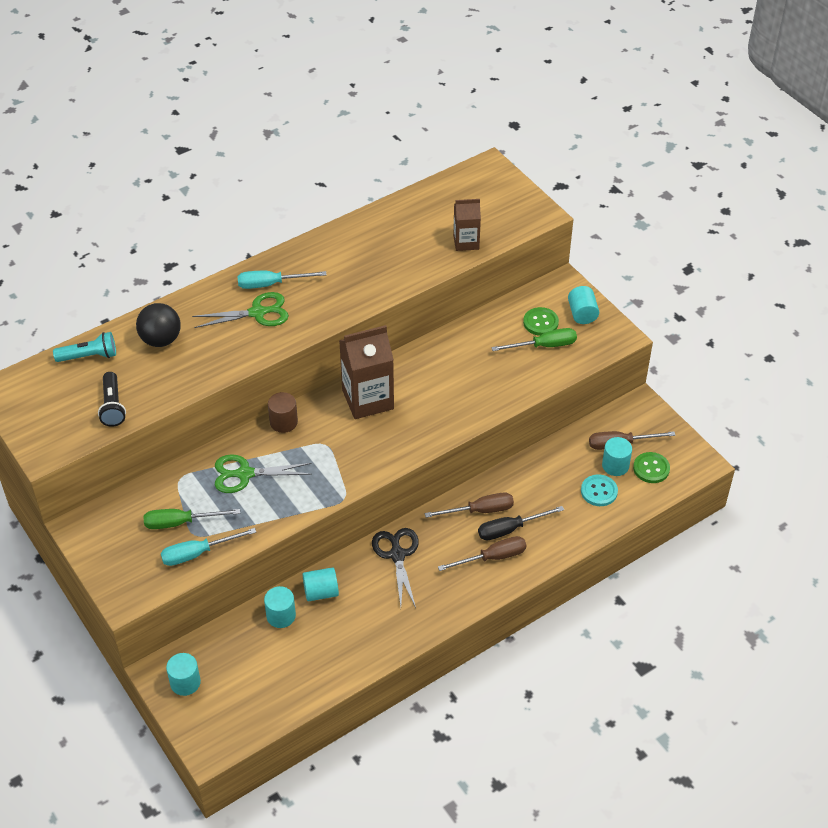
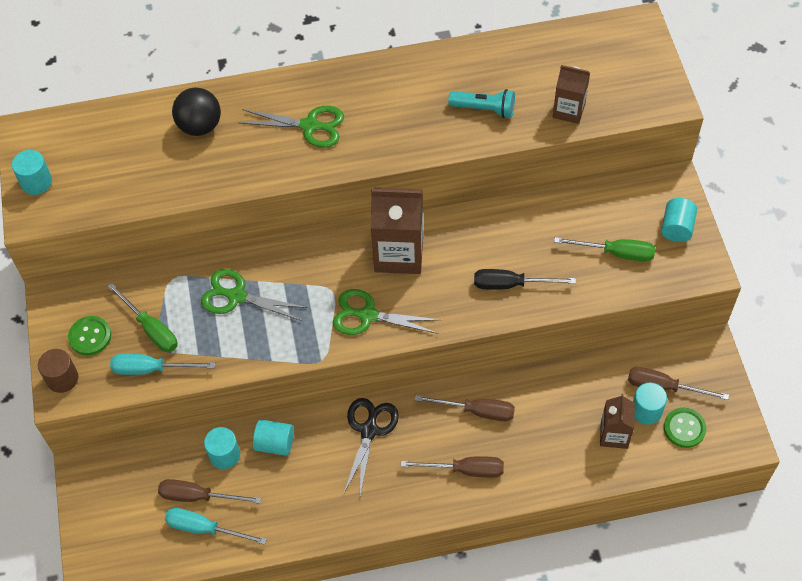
camera: 25 degrees right, 10 degrees up
(89, 356) = (123, 122): turquoise flashlight -> turquoise flashlight (484, 109)
(113, 406) = (119, 187): black flashlight -> none
(180, 522) = (151, 328): green screwdriver -> green screwdriver turned 150 degrees counterclockwise
(185, 682) = (102, 492): turquoise cylinder -> turquoise cylinder (36, 182)
(271, 284) = (339, 96): turquoise screwdriver -> turquoise screwdriver (205, 528)
(274, 656) = (198, 496): none -> brown screwdriver
(283, 422) = (302, 250): brown cylinder -> brown cylinder (62, 378)
(366, 453) = (368, 315): none -> green scissors
(510, 529) = (498, 444): black screwdriver -> black screwdriver (511, 284)
(540, 322) = (625, 223): green button -> green button (90, 336)
(599, 491) = (614, 435): turquoise button -> brown carton

